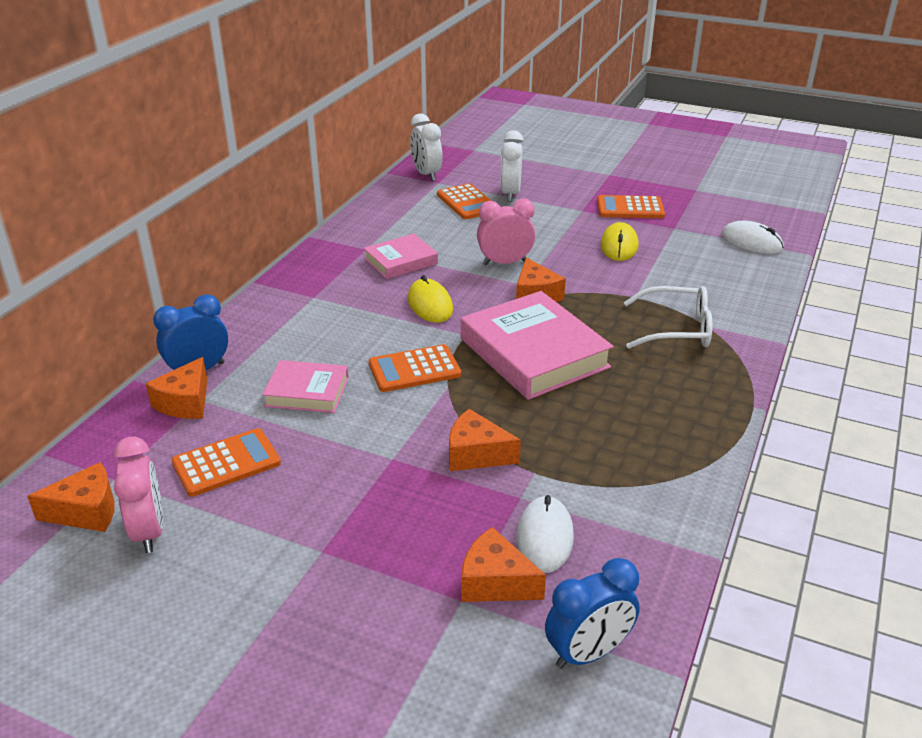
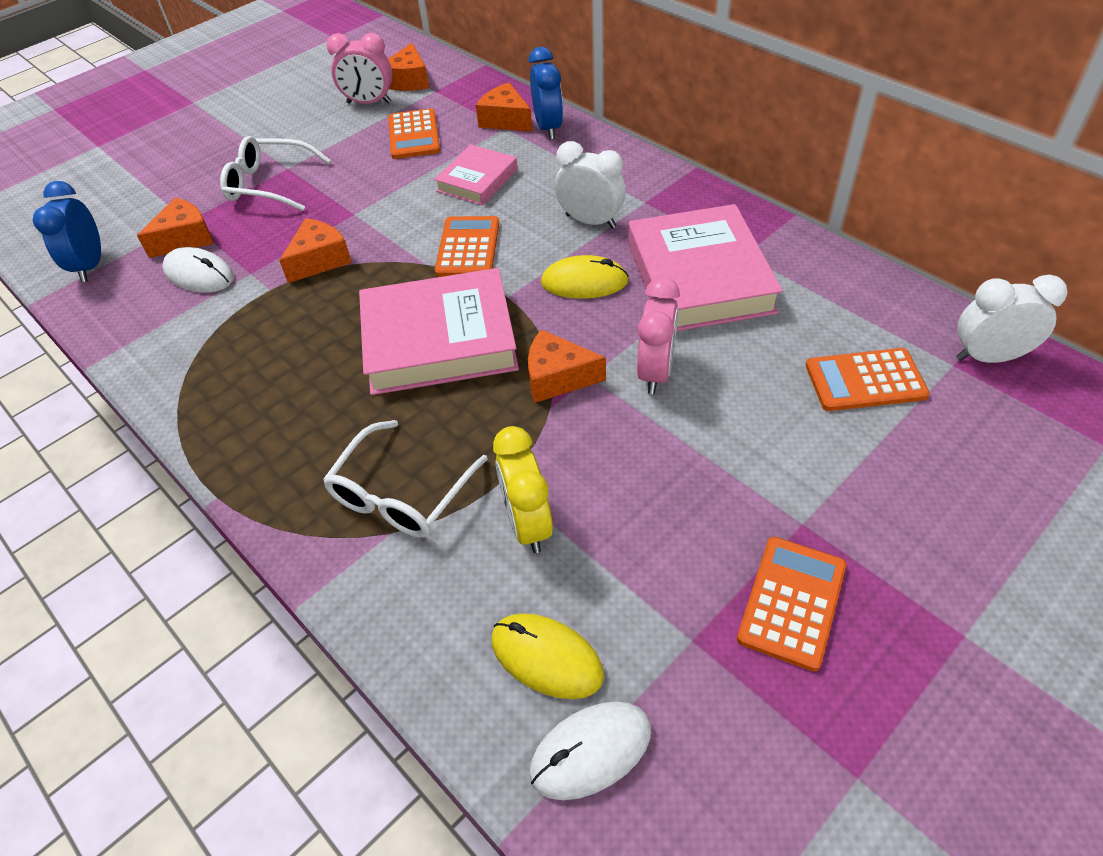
camera: 115 degrees right, 15 degrees up
(362, 552) = (269, 184): none -> white glasses
(401, 261) = (699, 277): pink book -> pink book, size x1.79
(510, 194) = (890, 443): white clock -> white clock (590, 221)
(619, 245) = (655, 524): yellow mouse -> yellow mouse (546, 657)
(655, 282) = (527, 523): none -> yellow clock

